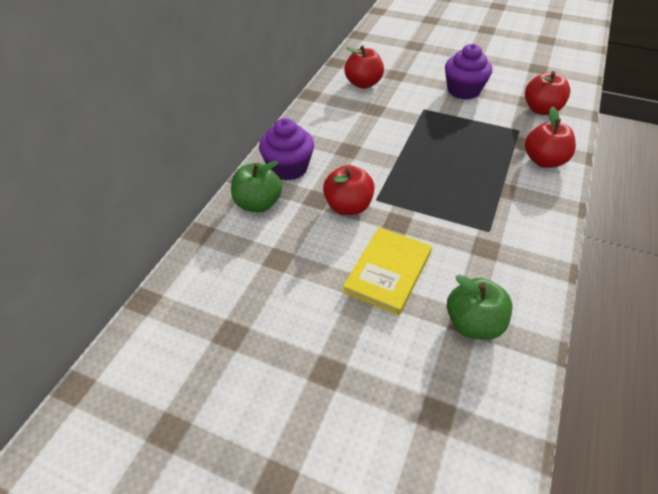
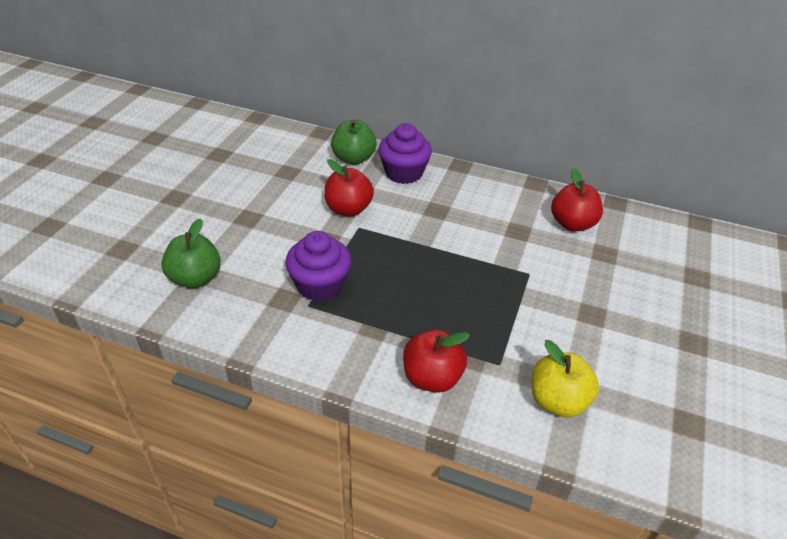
camera: 85 degrees right, 5 degrees down
(388, 272) = (263, 230): yellow book -> none
(463, 90) = (585, 317): purple cupcake -> purple cupcake (320, 285)
(541, 110) = (557, 401): red apple -> yellow apple

